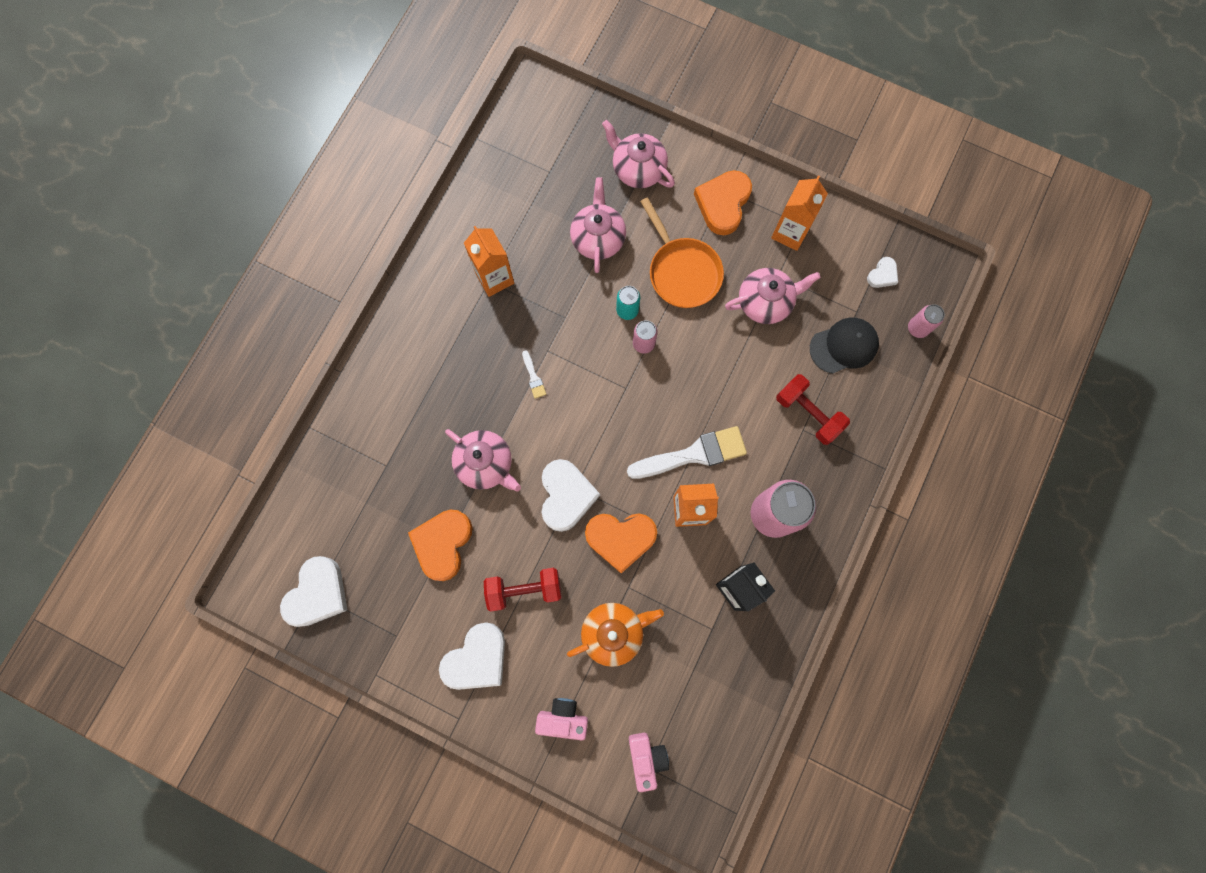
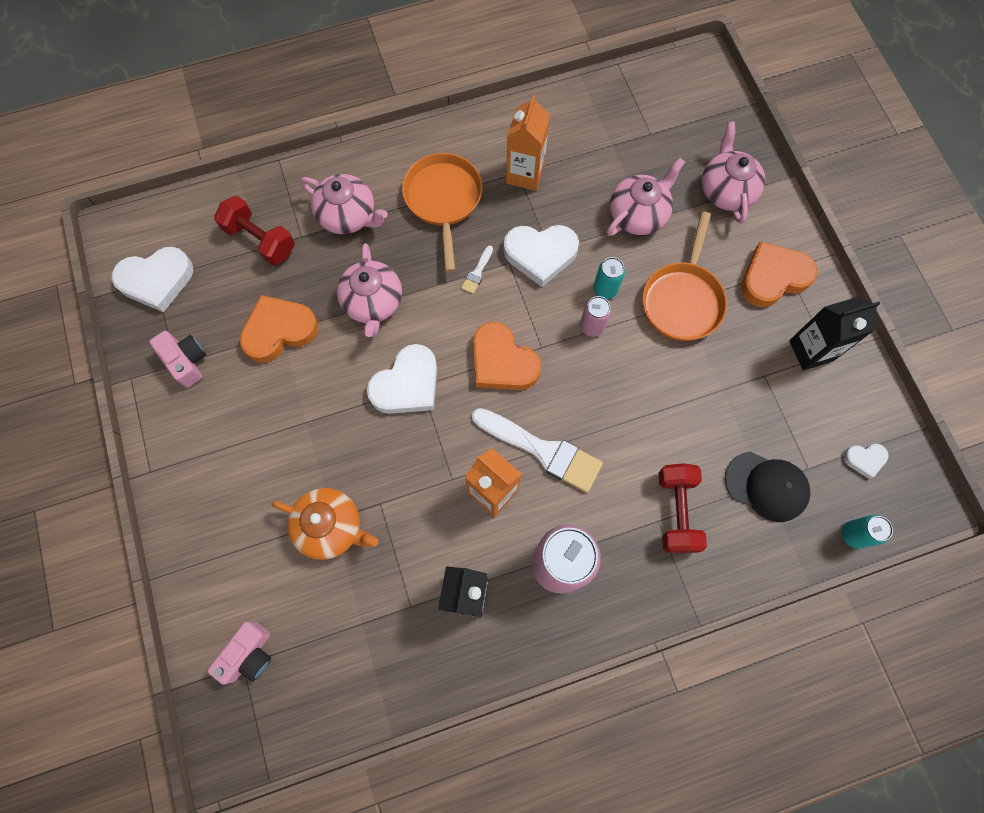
camera: 45 degrees right, 5 degrees down
(458, 348) = (443, 200): none -> orange pan
(477, 659) = (211, 440): white heart -> white heart (540, 254)
(524, 589) = (300, 424): red dumbbell -> red dumbbell (260, 240)
(563, 718) = (222, 553): pink camera -> pink camera (186, 361)
(620, 539) = (414, 459): orange heart -> orange heart (502, 362)
(765, 302) = (731, 387): pink teapot -> pink teapot (348, 216)
(790, 233) = (811, 350): orange carton -> black carton
(917, 328) = (853, 534): pink can -> turquoise can

